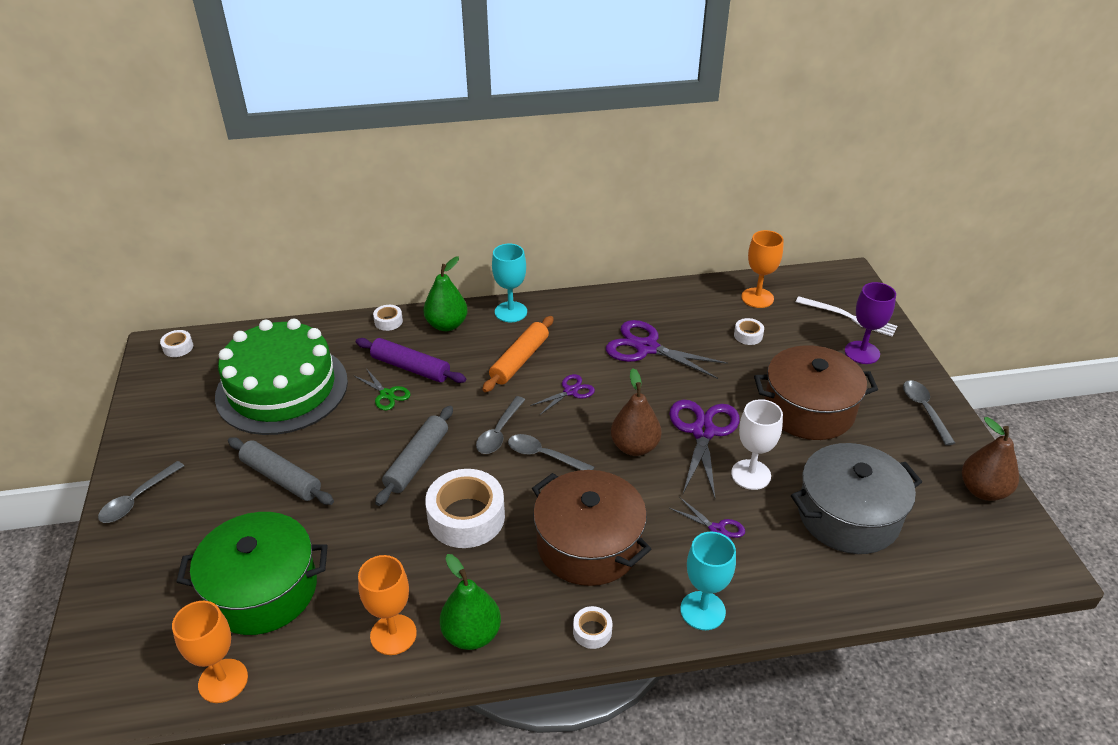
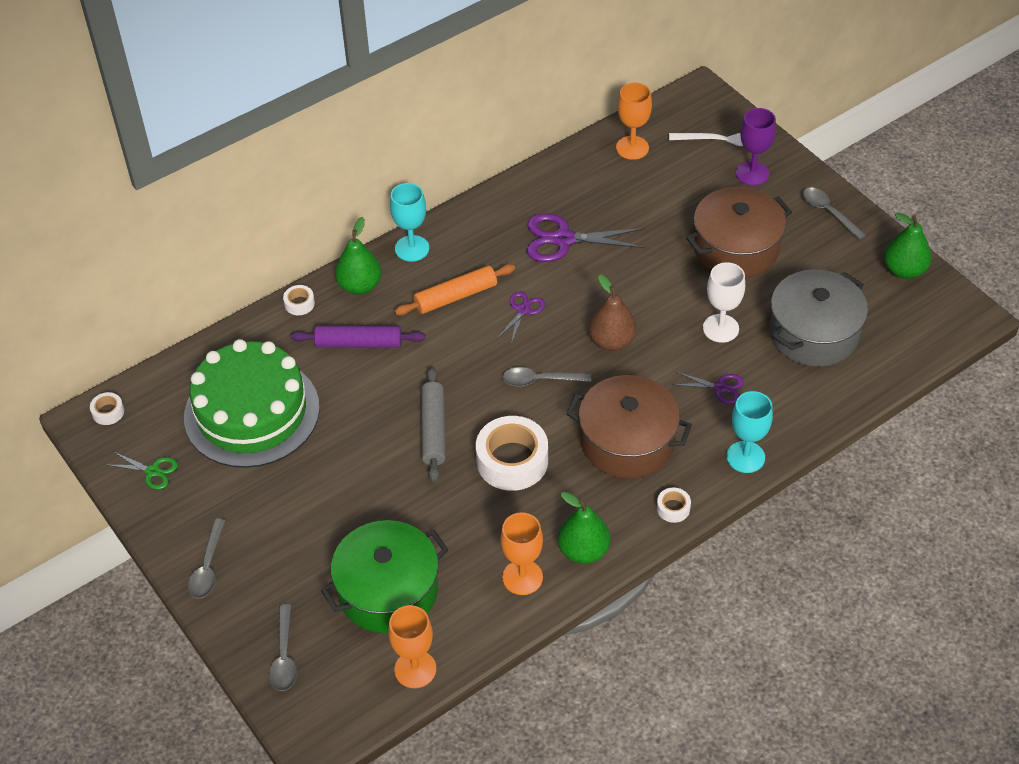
camera: 25 degrees left, 10 degrees up
(281, 478) = (324, 494): grey rolling pin -> none
(386, 394) = (357, 379): green scissors -> green scissors (152, 471)
(499, 432) = (486, 374): grey spoon -> grey spoon (284, 656)
(520, 360) = (456, 296): orange rolling pin -> orange rolling pin turned 60 degrees clockwise
(703, 432) = (660, 304): purple scissors -> none
(748, 335) = (646, 192): white tape -> none
(983, 490) = (904, 270): brown pear -> green pear

